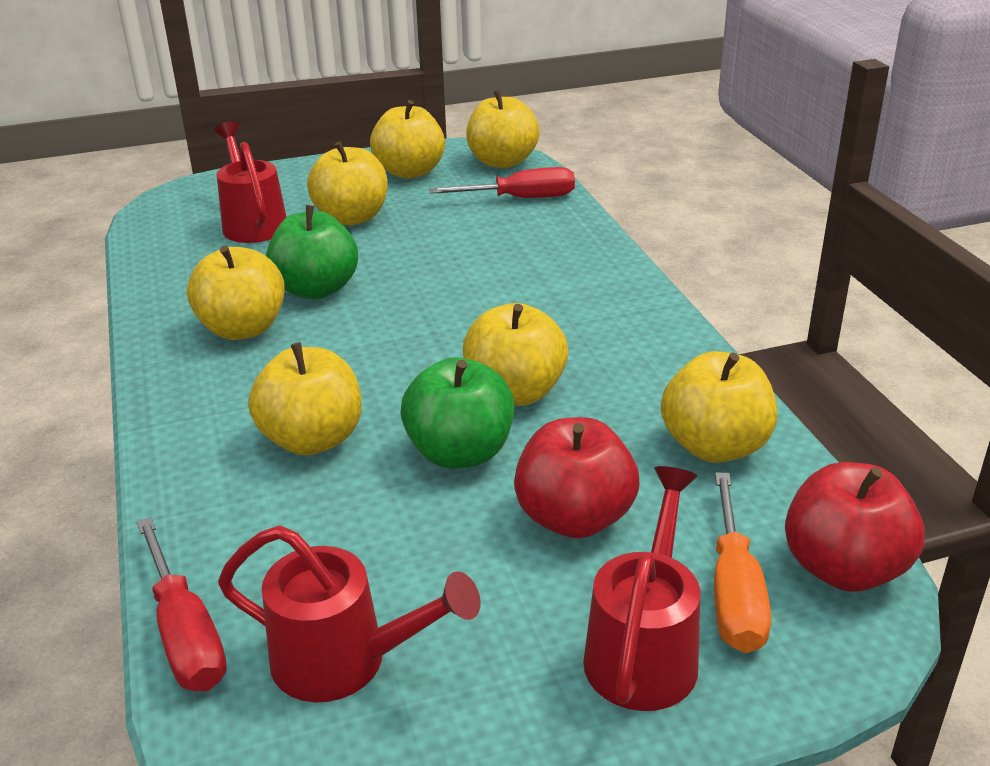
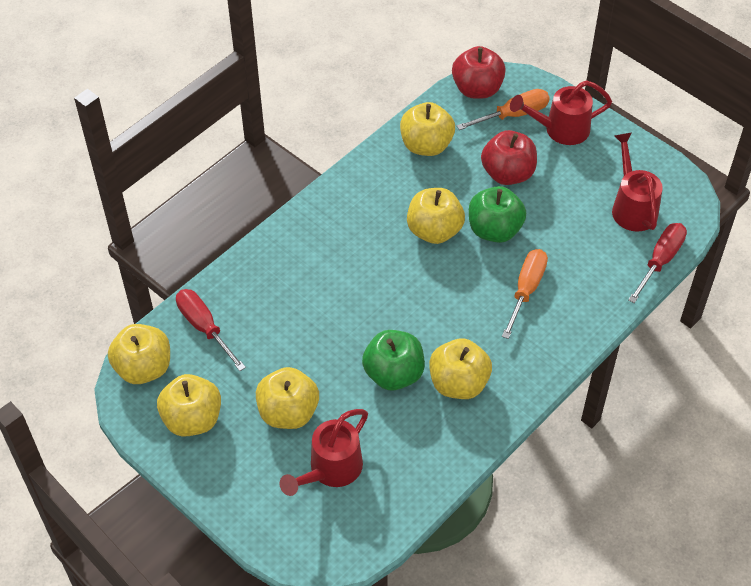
camera: 120 degrees left, 20 degrees up
(312, 439) = (526, 290): yellow apple -> orange screwdriver

